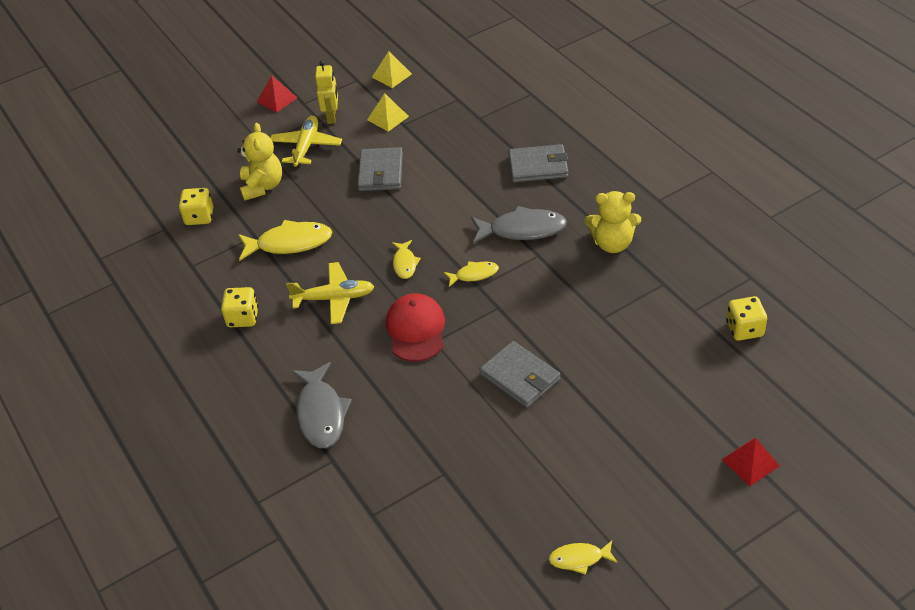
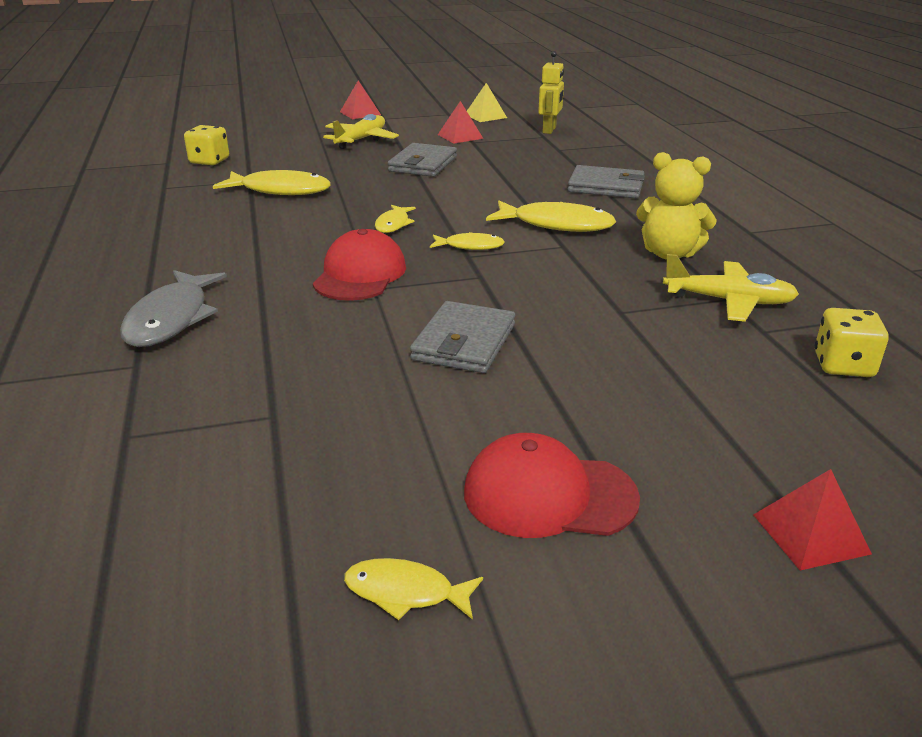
camera: 15 degrees right, 15 degrees down
(243, 318) = (172, 229): yellow dice -> none
(262, 186) = (292, 154): yellow teddy bear -> none
(332, 117) = (404, 128): yellow robot -> yellow robot (549, 130)
(334, 298) = (287, 234): yellow plane -> yellow plane (728, 301)
(388, 118) = (460, 136): yellow pyramid -> red pyramid
(520, 377) = (464, 342): grey wallet -> grey wallet turned 45 degrees clockwise
(522, 230) = (556, 224): grey fish -> yellow fish
(619, 479) = (549, 495): none -> red cap

